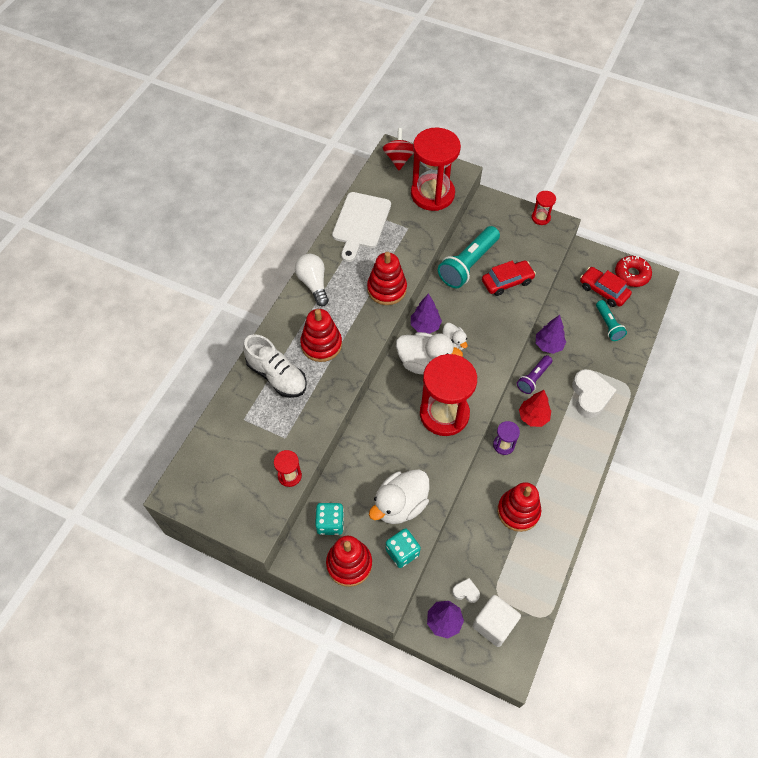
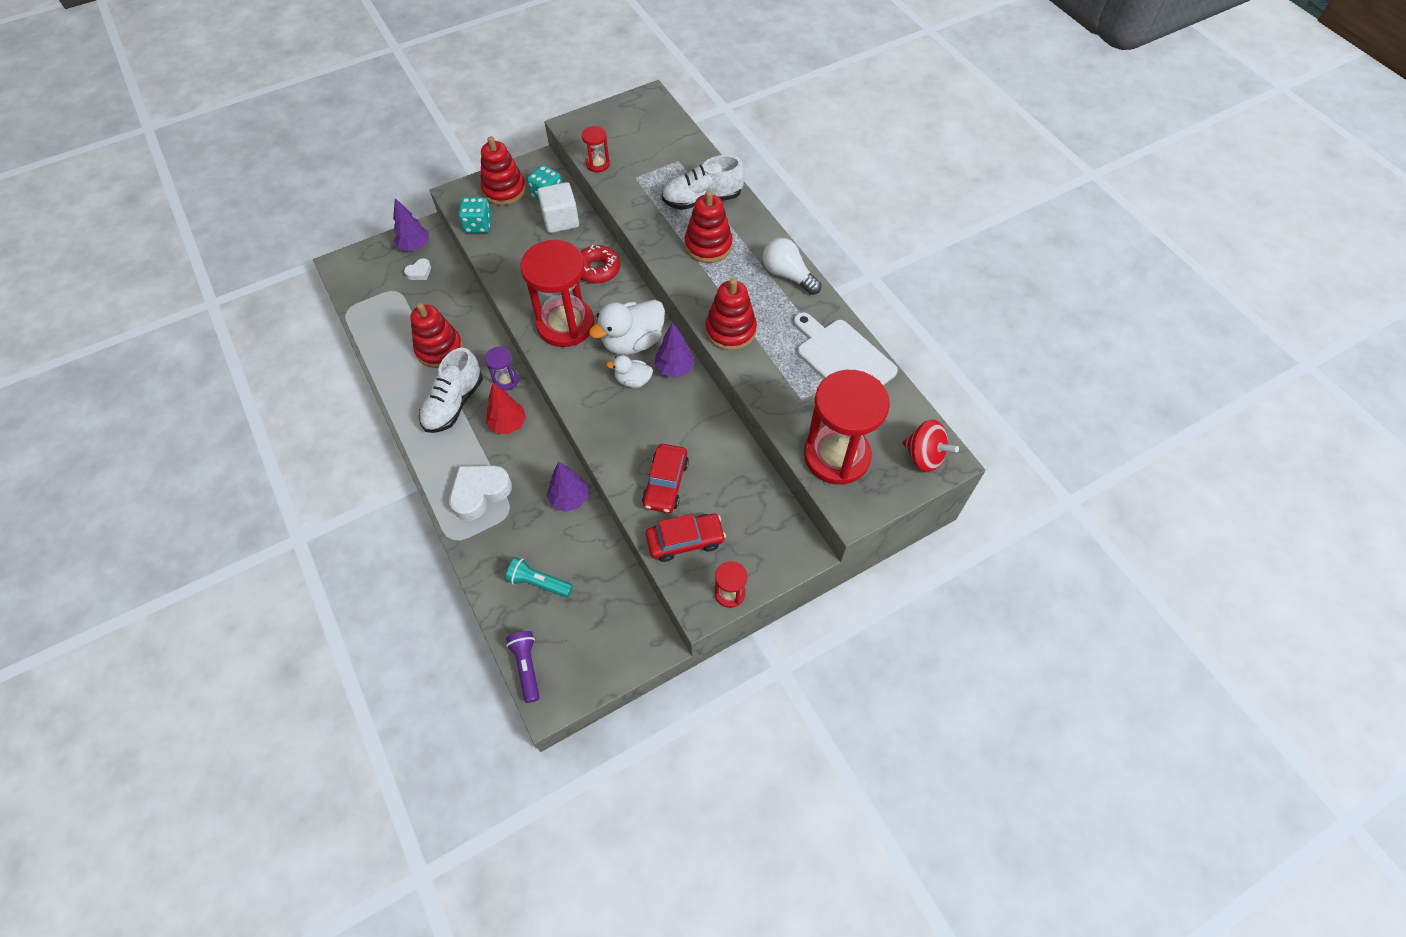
camera: 125 degrees right, 0 degrees up
(313, 284) = (788, 275): white light bulb -> white light bulb turned 150 degrees counterclockwise
(400, 505) = (516, 245): white duck -> none
(468, 264) = (721, 460): turquoise flashlight -> none
(494, 624) = (379, 274): white cube -> white cube (560, 220)
(533, 378) = (547, 455): purple flashlight -> purple flashlight (527, 667)
(549, 463) = (454, 403): none -> white shoe
(590, 396) = (480, 493): white heart -> white heart turned 105 degrees clockwise
(603, 291) = (585, 617): red car -> red car (685, 540)
(631, 275) = (578, 673): red donut -> red donut (597, 269)

